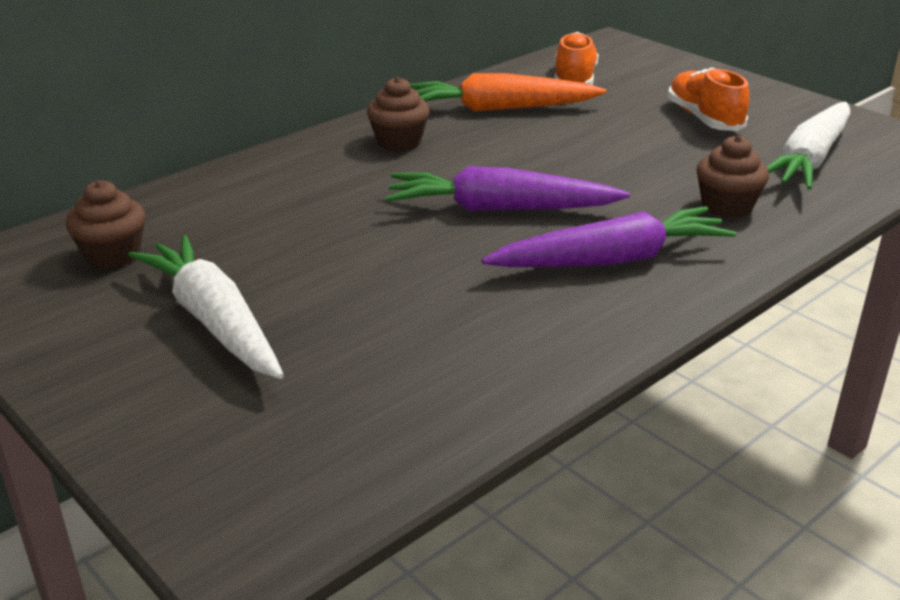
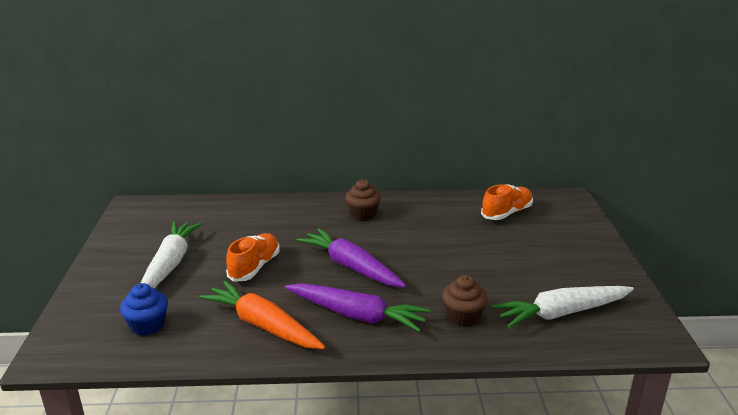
camera: 40 degrees right, 5 degrees down
(113, 255) = (181, 220): brown cupcake -> none
(340, 417) = (147, 325): none -> blue cupcake
(499, 109) = (439, 215): orange carrot -> orange carrot (263, 325)
(704, 119) = (541, 263): orange shoe -> orange shoe (254, 267)

